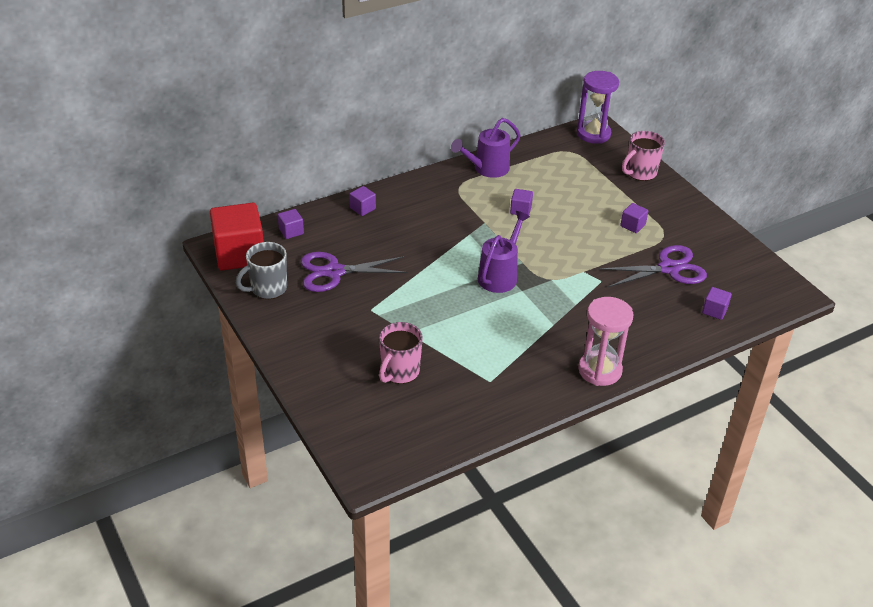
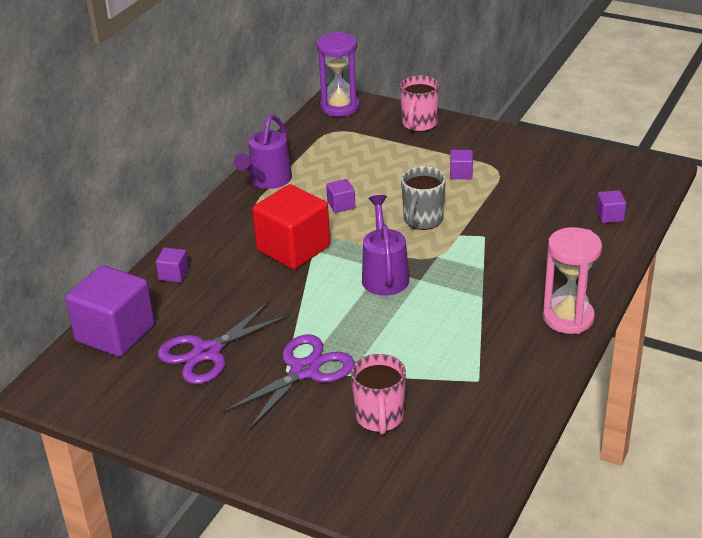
camera: 30 degrees left, 5 degrees down
(239, 254) = (77, 384): red cube -> red cube (293, 248)
(267, 289) = (148, 405): grey mug -> grey mug (422, 220)
(291, 231) = (115, 333): purple cube -> purple cube, size x2.28
(668, 268) = (532, 197): purple scissors -> purple scissors (304, 371)

